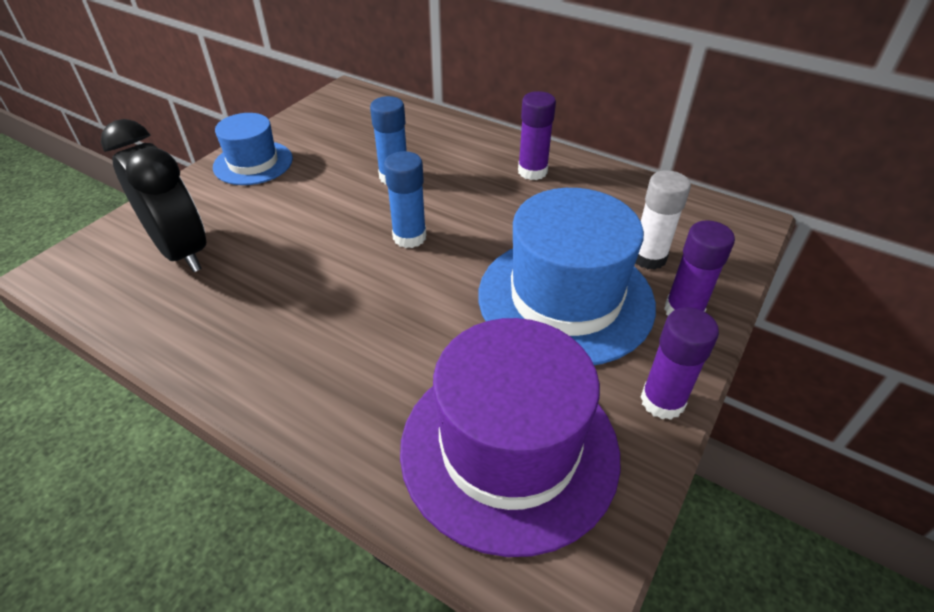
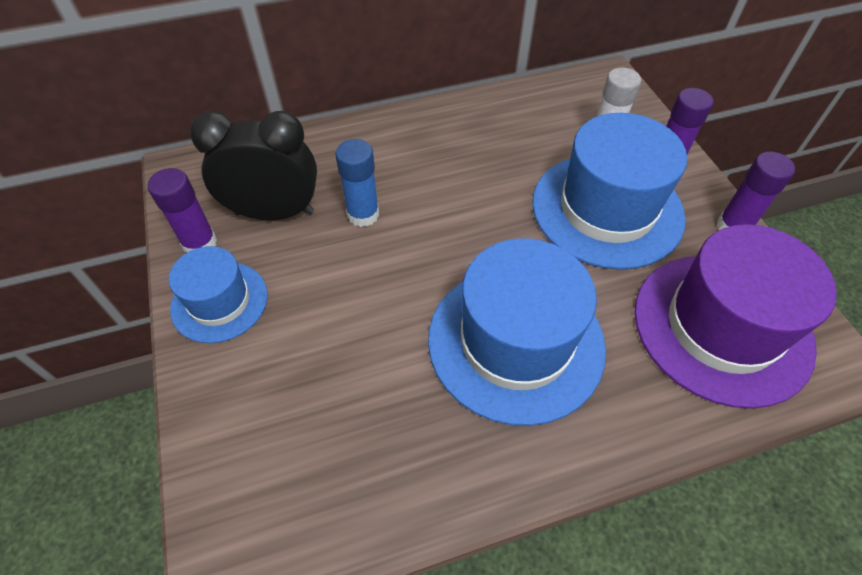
camera: 50 degrees left, 10 degrees up
(182, 251) = (309, 429): black clock -> black clock (274, 212)
(350, 313) = (516, 342): none -> blue hat
(409, 237) = (456, 252): blue glue stick -> none
(532, 171) = (449, 133): purple glue stick -> purple glue stick (200, 243)

